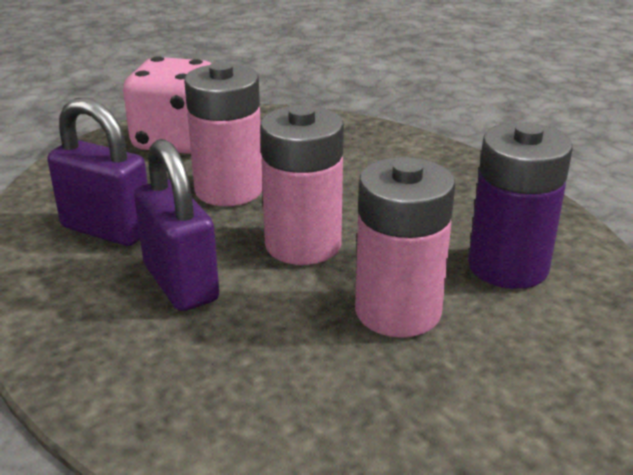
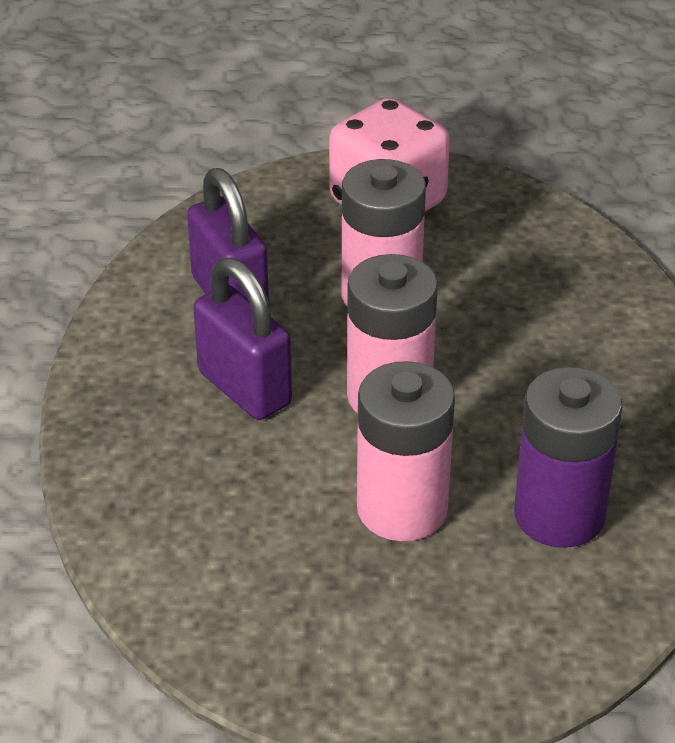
camera: 35 degrees right, 10 degrees up
(181, 283) = (244, 388): purple padlock -> purple padlock turned 45 degrees counterclockwise

